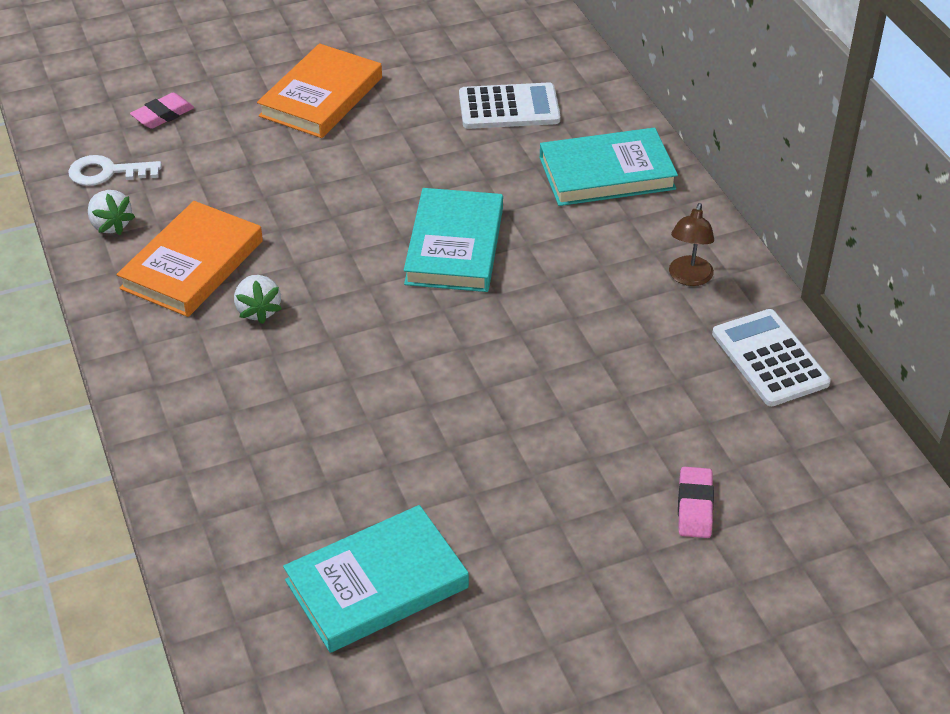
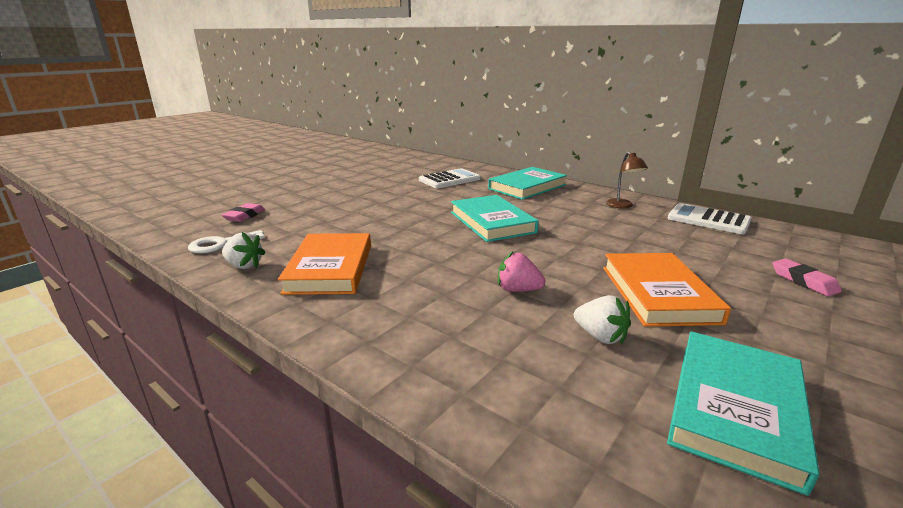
camera: 30 degrees left, 20 degrees down
(258, 310) = (406, 276): white strawberry -> white strawberry (600, 336)
(321, 97) = (343, 193): orange book -> orange book (658, 293)
(352, 380) = (518, 290): none -> pink strawberry

